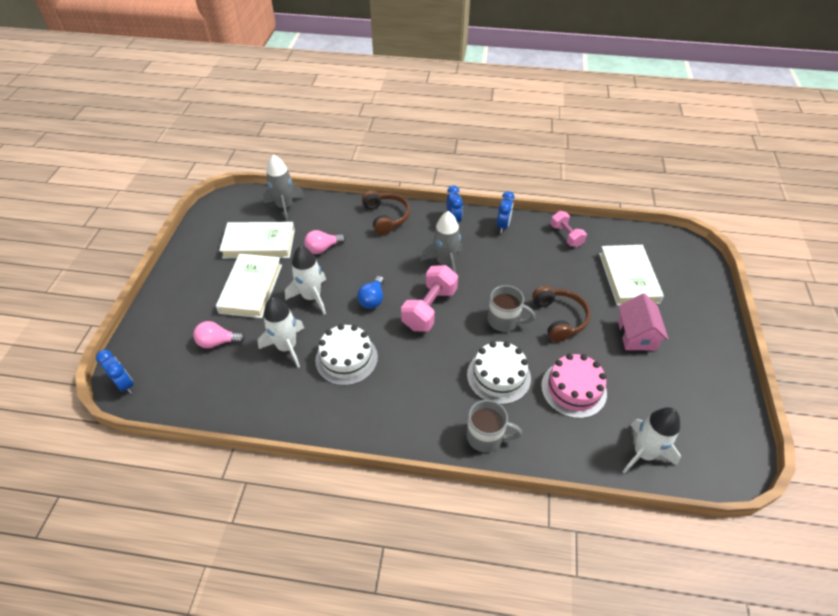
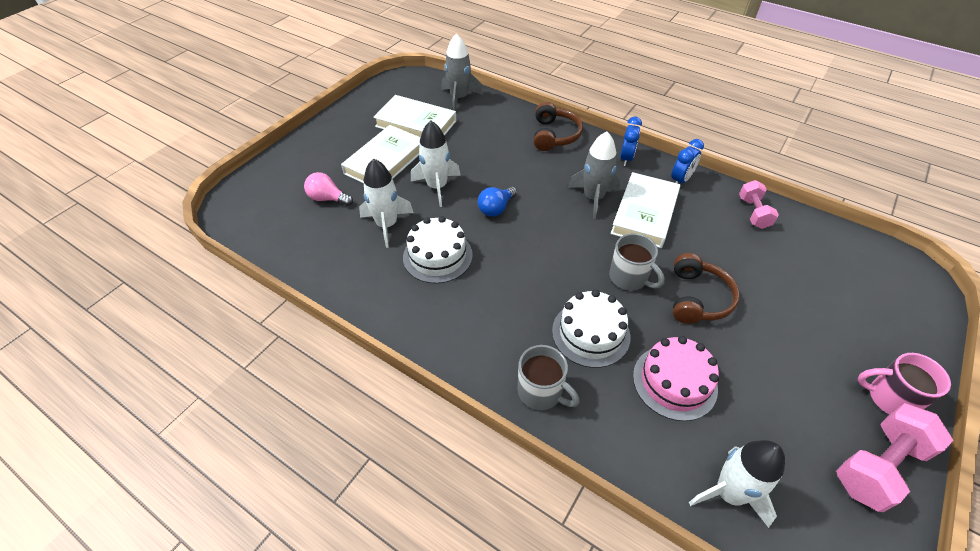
camera: 25 degrees right, 0 degrees up
(125, 384) = (229, 207): blue clock -> none
(323, 248) = (474, 146): pink light bulb -> none
(429, 308) = (551, 237): pink dumbbell -> pink dumbbell (878, 466)
(628, 278) = (812, 283): white book -> white book (645, 213)
(636, 335) = (790, 351): pink house -> none
(708, 343) = (889, 398): none -> pink mug

